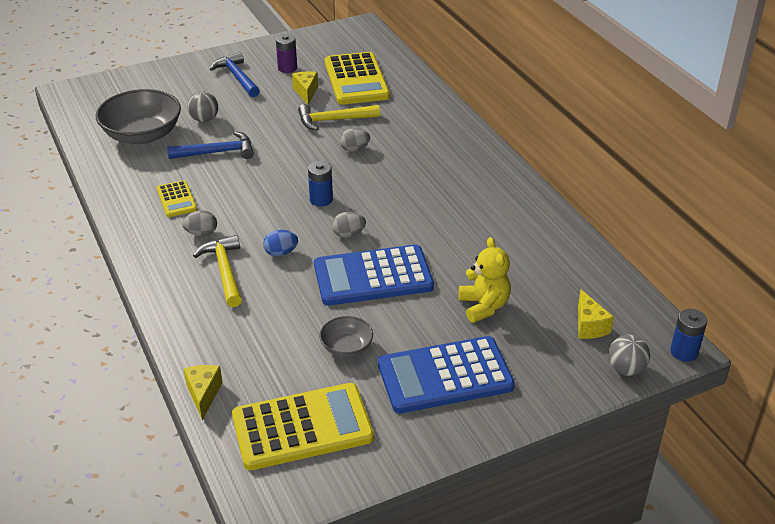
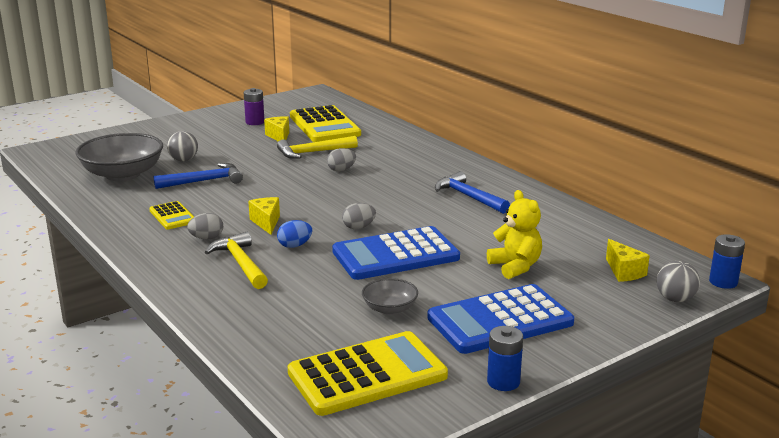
camera: 10 degrees left, 15 degrees down
(203, 394) = (249, 359): yellow cheese -> yellow cheese (266, 222)
(237, 77) = (207, 130): blue hammer -> blue hammer (468, 197)
(321, 200) = (321, 206): blue battery -> blue battery (503, 382)

